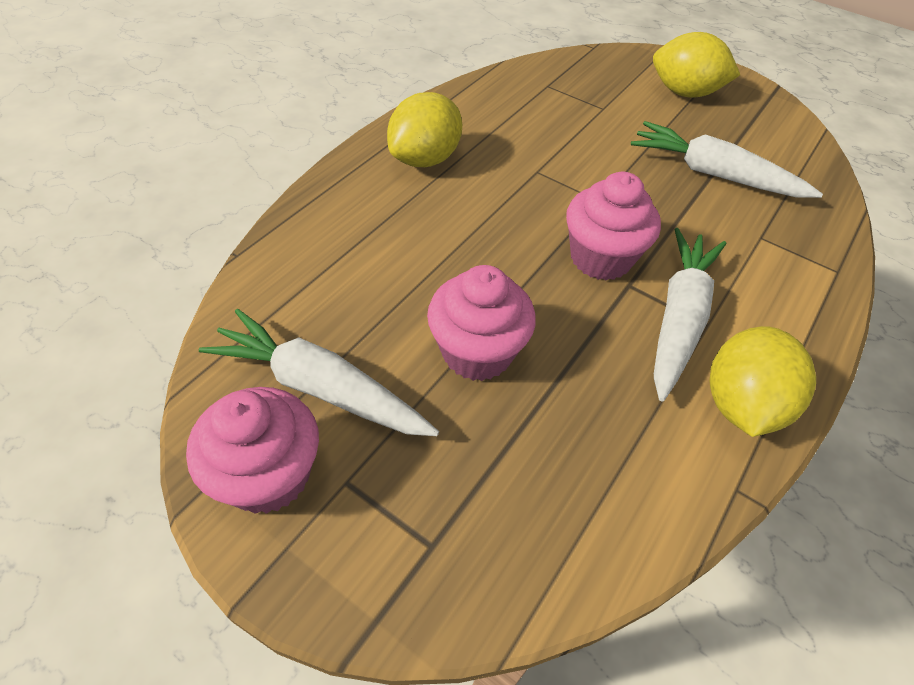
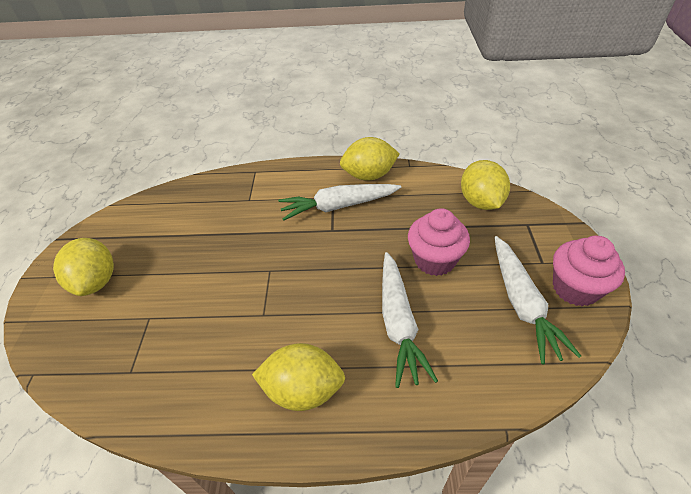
camera: 120 degrees left, 5 degrees down
(545, 521) = (480, 202): none -> yellow lemon
(600, 258) = (322, 248): pink cupcake -> none
(714, 174) = (201, 233): white carrot -> white carrot (398, 322)

